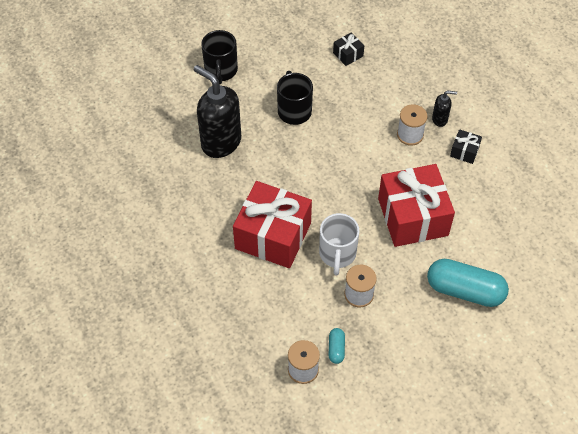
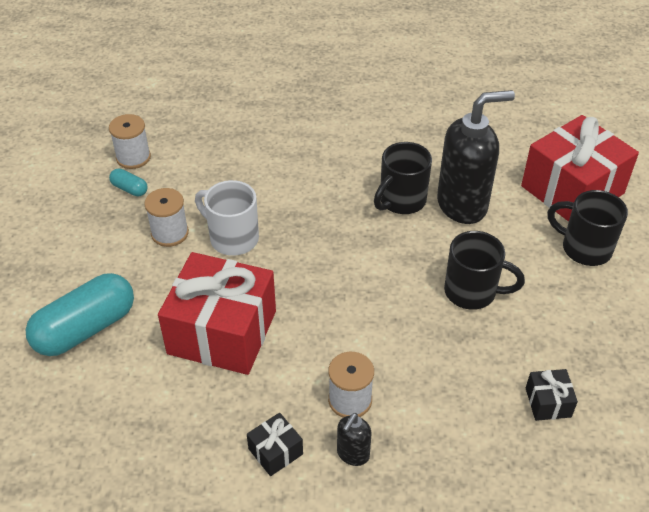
camera: 120 degrees right, 10 degrees down
(238, 176) = (401, 201): none -> black mug
(273, 236) = (300, 197): red gift -> red gift (572, 190)

